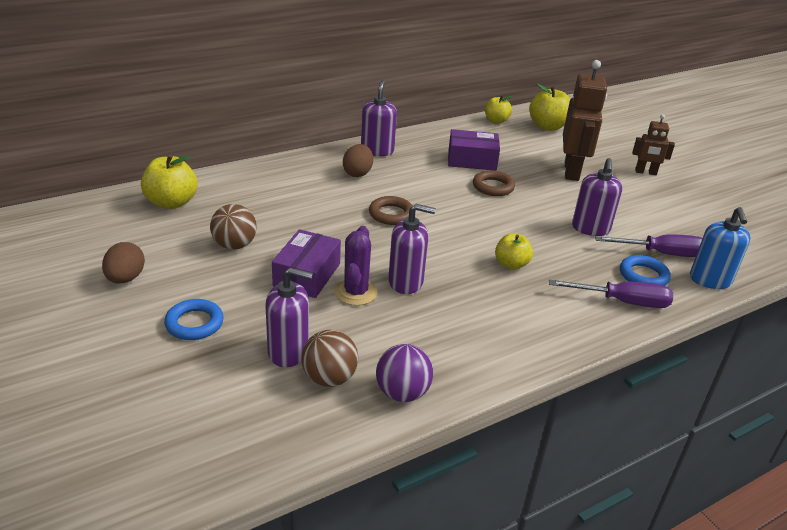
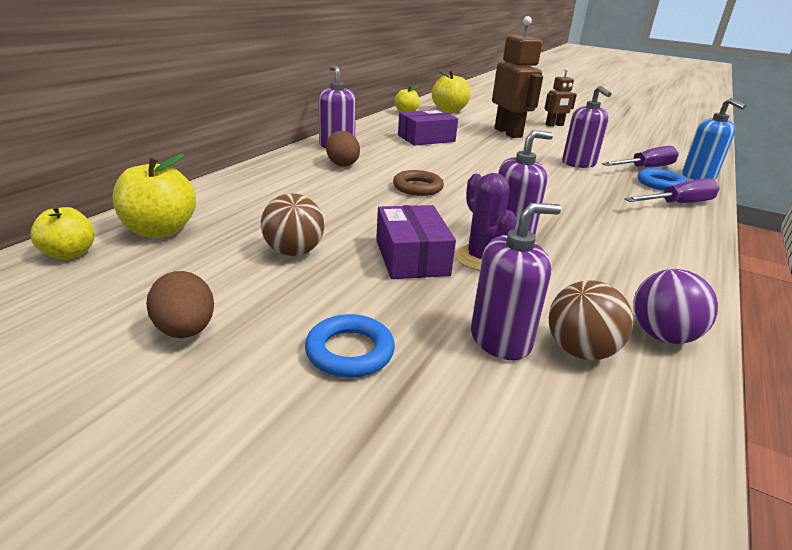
camera: 30 degrees left, 5 degrees down
(493, 187) = (469, 152): brown ring -> none
(511, 264) = (568, 200): yellow apple -> yellow apple (69, 254)

